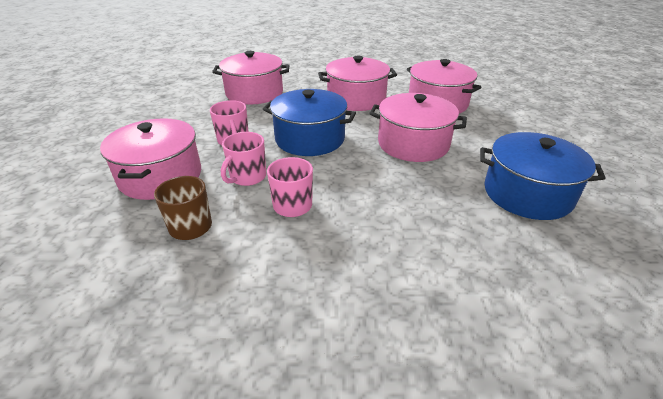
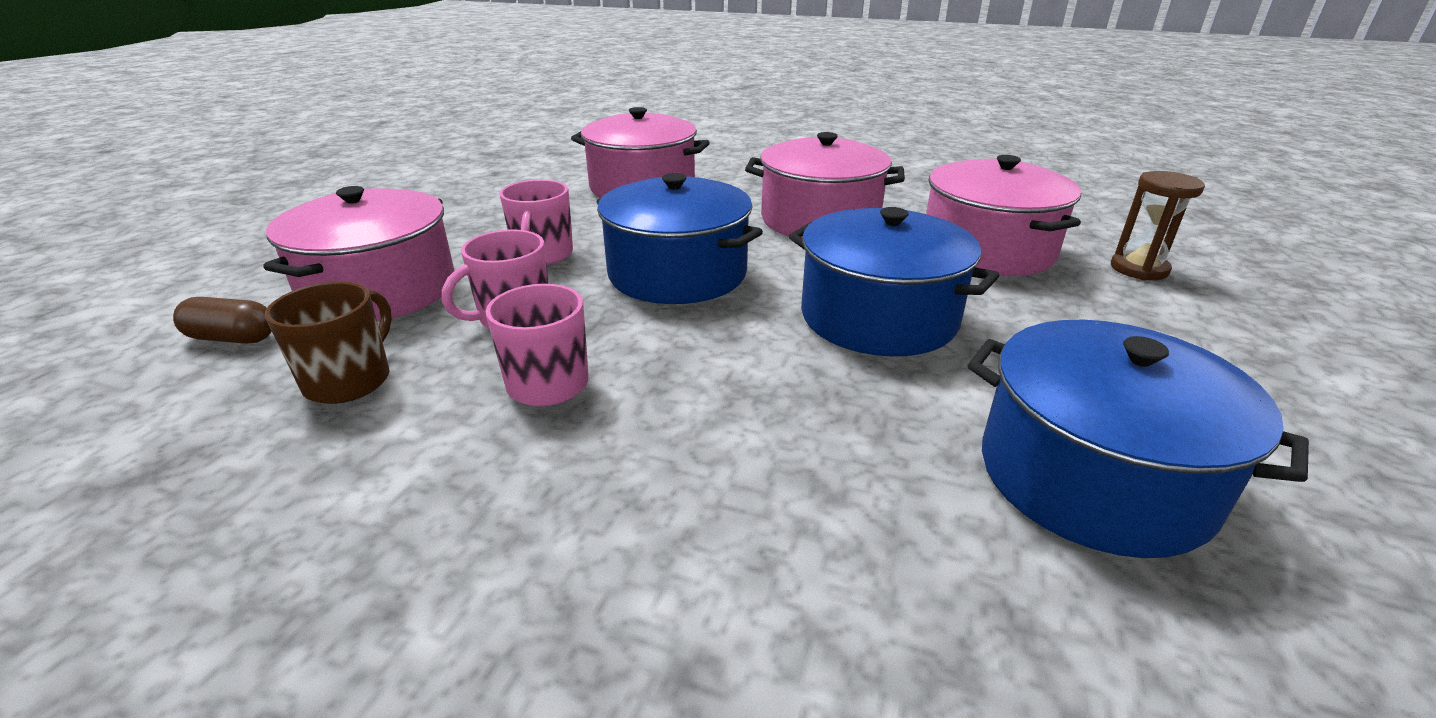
camera: 20 degrees right, 5 degrees down
(100, 219) = (232, 338): none -> brown capsule
(413, 144) = (878, 317): pink pot -> blue pot
(500, 102) = (1139, 269): none -> brown hourglass

